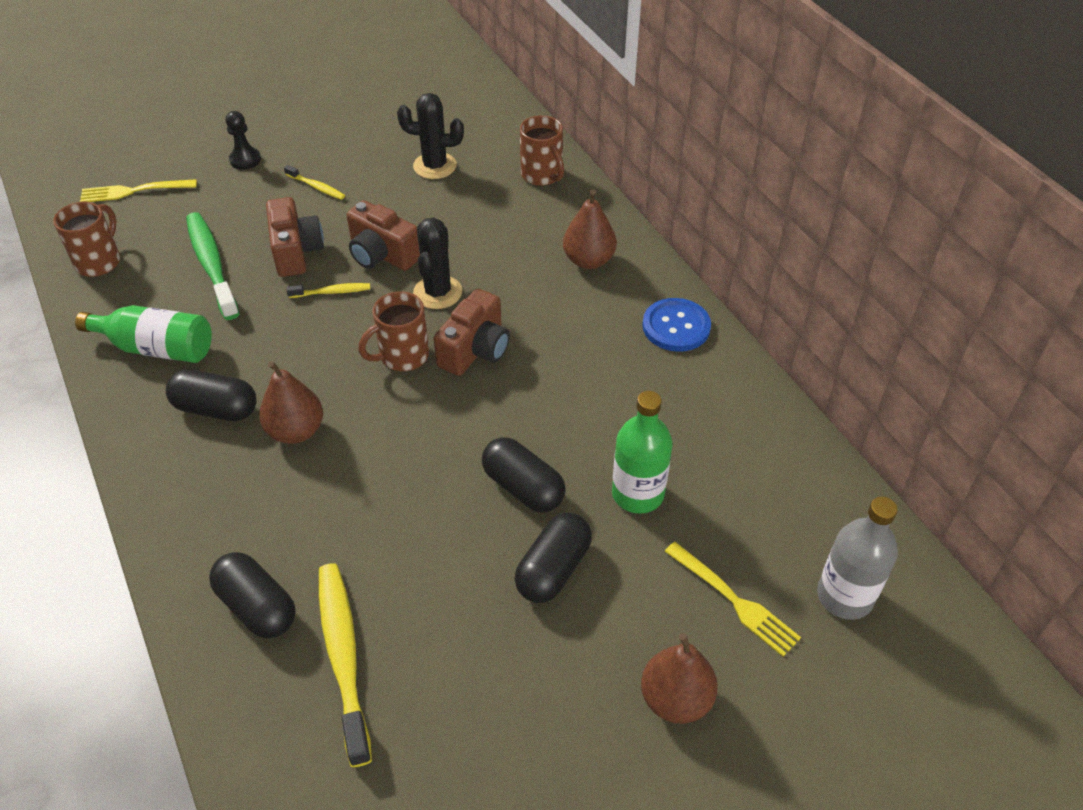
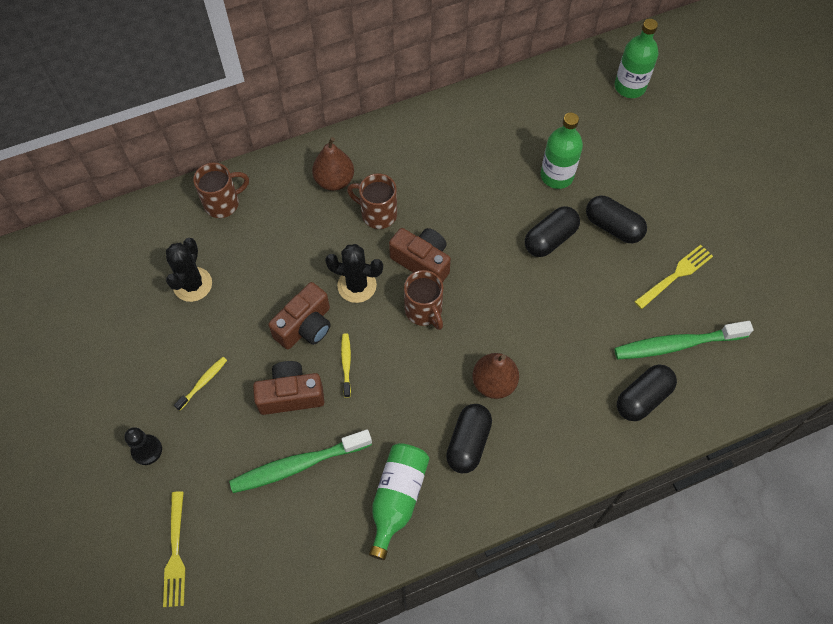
camera: 85 degrees left, 15 degrees up
(99, 261) = (278, 569): brown mug -> brown mug (377, 214)
(343, 656) = (676, 344): yellow toothbrush -> green toothbrush
(676, 326) = (411, 135): blue button -> none
(676, 699) = (696, 175): brown pear -> none
(734, 600) = (633, 138): yellow fork -> yellow fork (675, 275)
(845, 596) = (630, 87): grey bottle -> green bottle

